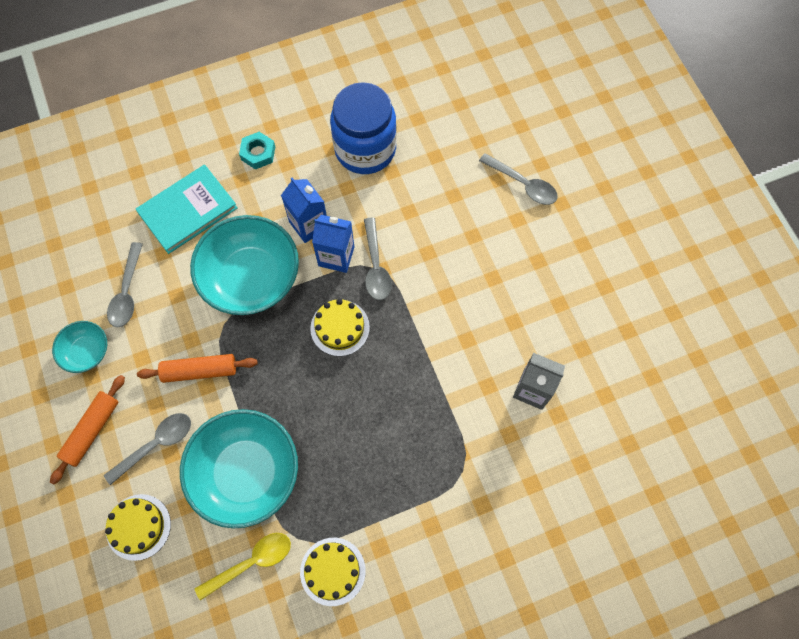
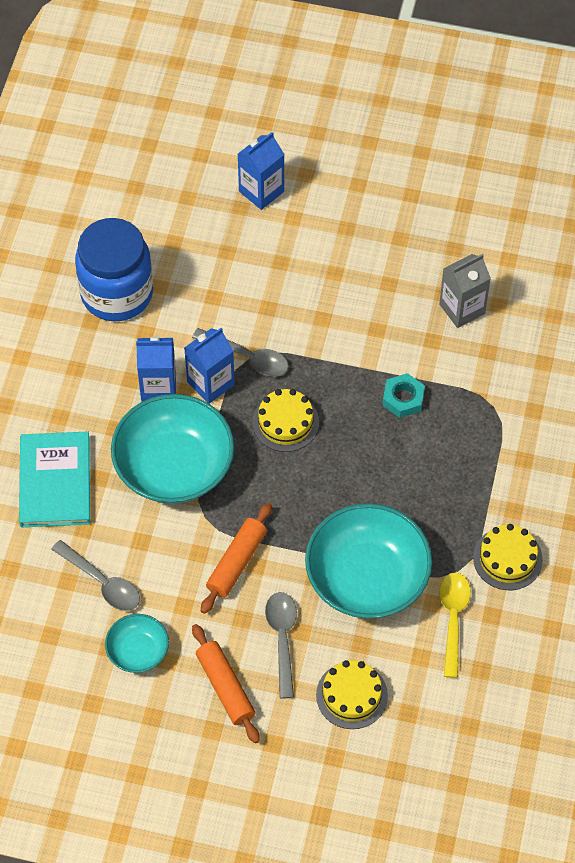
camera: 55 degrees left, 10 degrees down
(258, 153) = (42, 385): turquoise nut -> turquoise nut (403, 398)
(522, 184) = (261, 191): grey spoon -> blue carton

